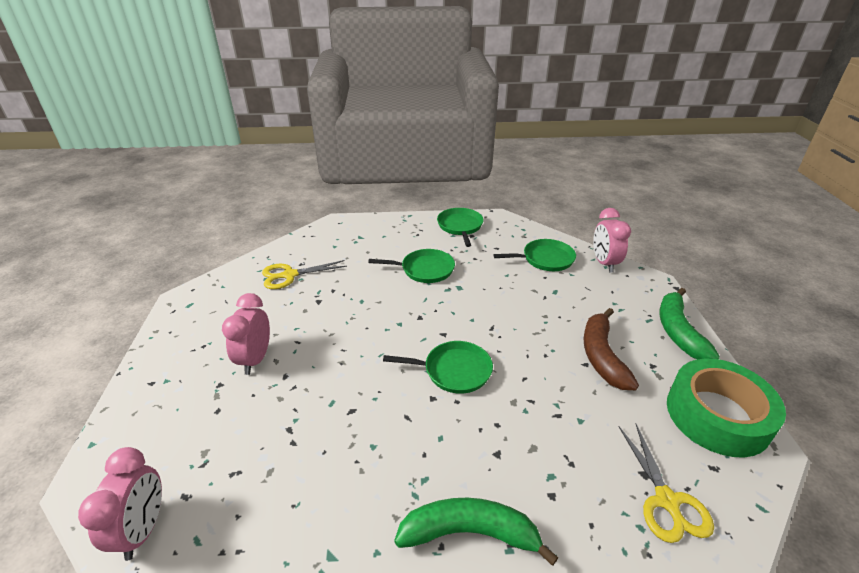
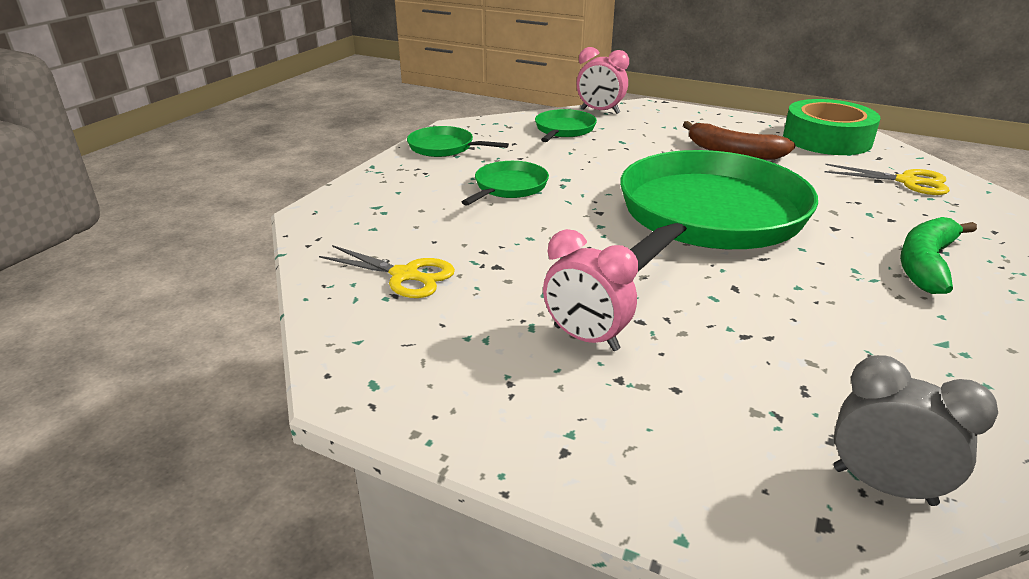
camera: 60 degrees left, 5 degrees down
(143, 529) = (883, 486): pink clock -> grey clock
(290, 275) = (405, 275): yellow scissors -> yellow scissors turned 75 degrees counterclockwise
(454, 370) = (707, 217): green pan -> green pan, size x2.37
(678, 331) = (722, 119): green banana -> none

